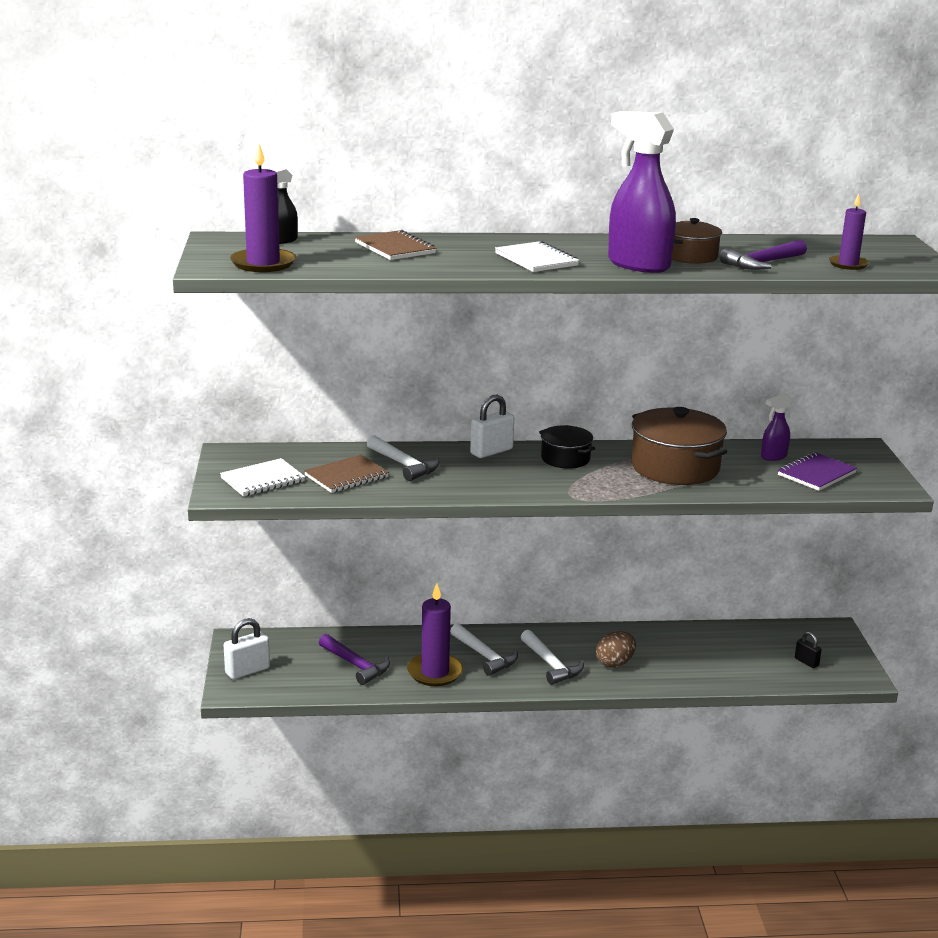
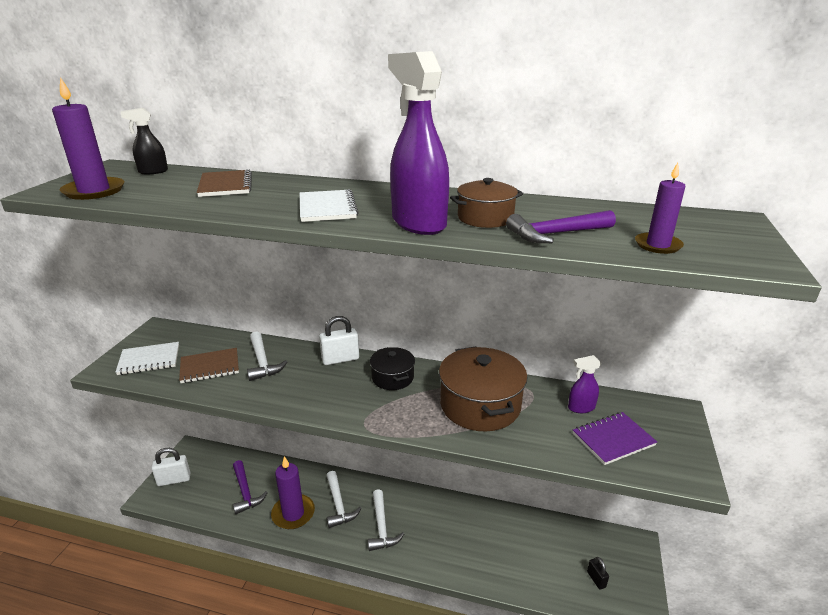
camera: 20 degrees right, 5 degrees up
(615, 663) = (431, 538): brown egg -> none

